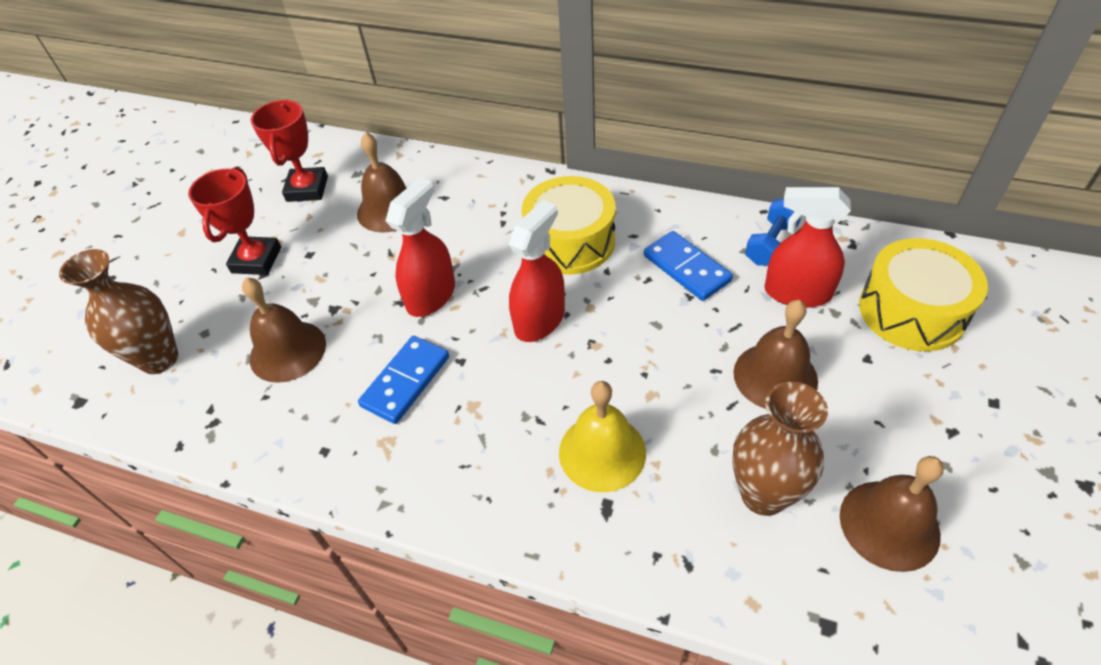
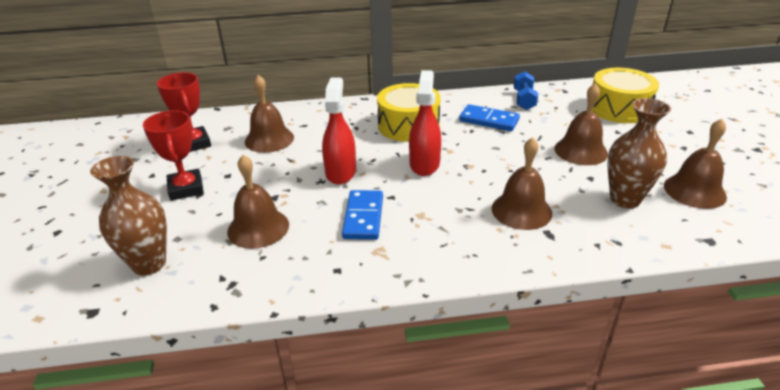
camera: 30 degrees left, 15 degrees down
(602, 452) = (521, 210): yellow bell -> brown bell
(797, 293) = (557, 115): red spray bottle -> none

